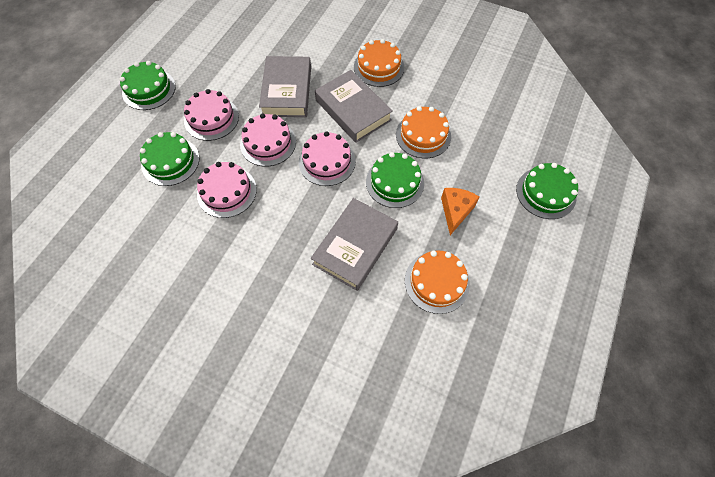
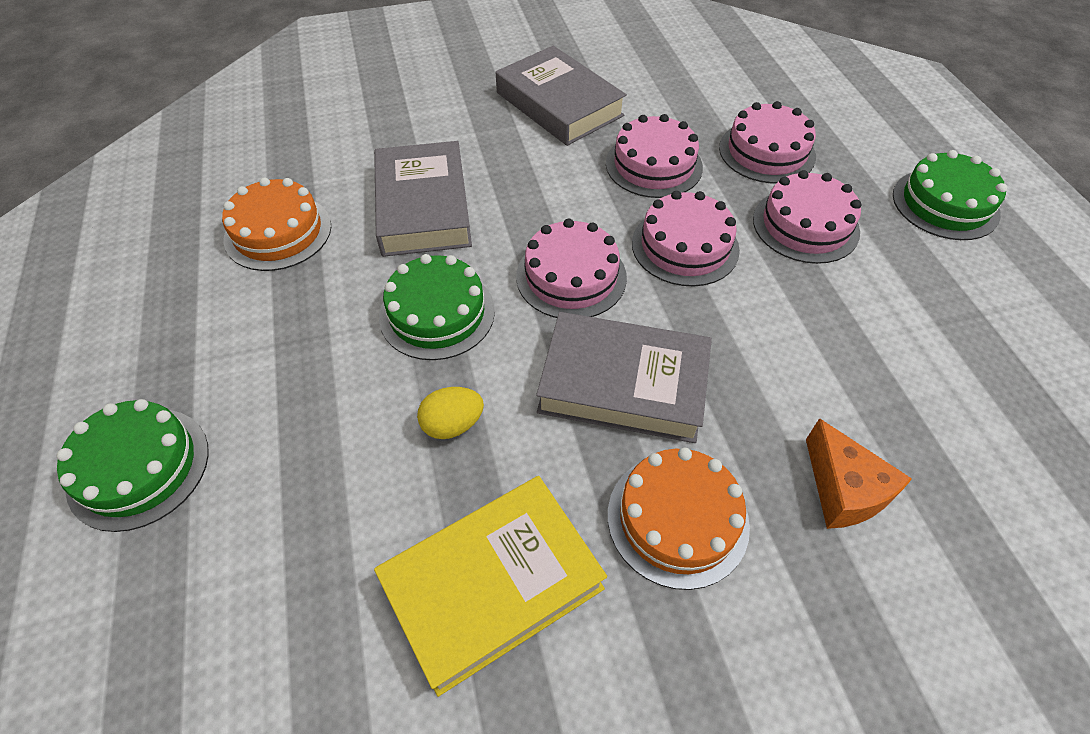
camera: 140 degrees right, 10 degrees down
(170, 161) = (767, 152): green cake -> pink cake
(287, 91) = (769, 339): grey book -> grey book (559, 104)
(423, 135) = (452, 424): orange cake -> yellow egg
(446, 86) = (492, 584): none -> yellow book
(455, 211) = (303, 331): orange cheese -> orange cheese (843, 490)

